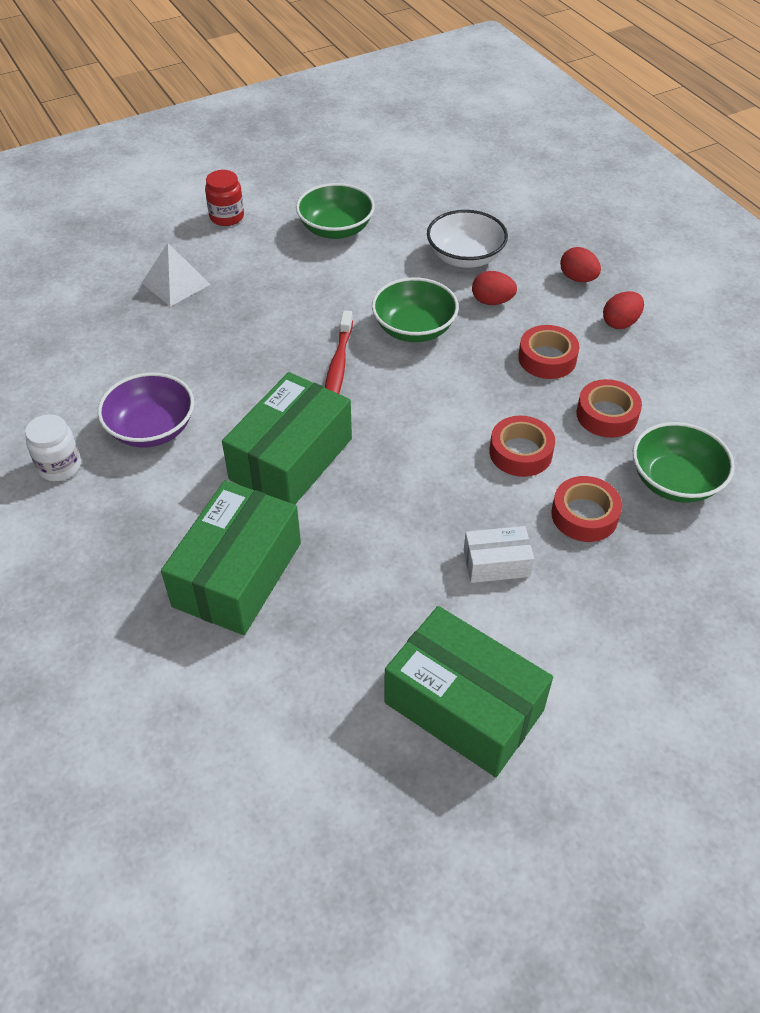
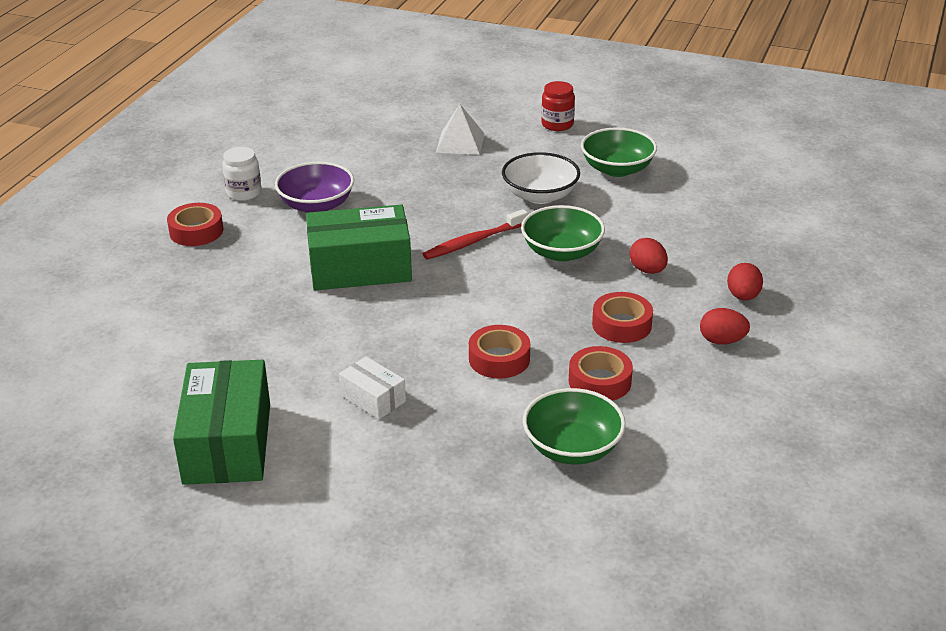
camera: 50 degrees right, 15 degrees down
(237, 574) = (235, 299): green box -> none
(465, 257) = (679, 235): white bowl -> white bowl (540, 195)
(584, 515) = (473, 418): red tape -> red tape (196, 231)

